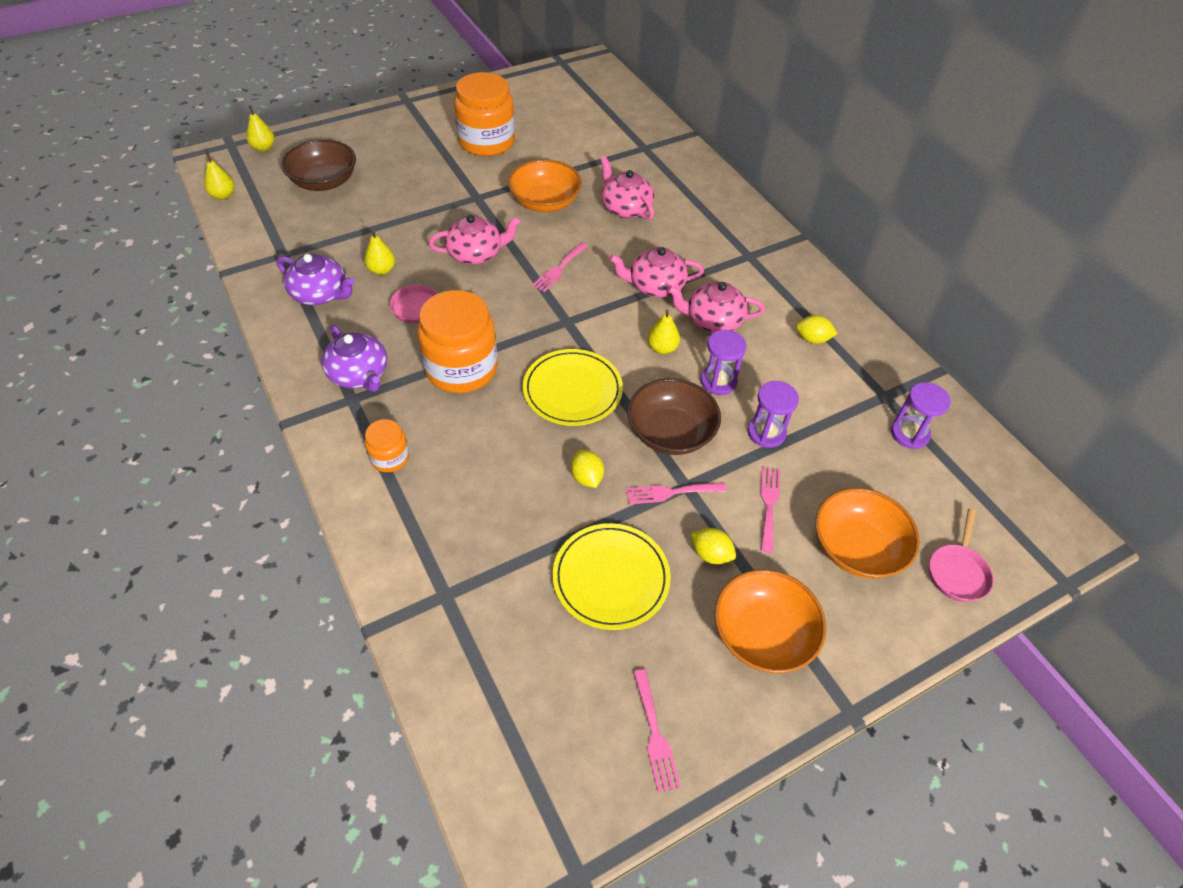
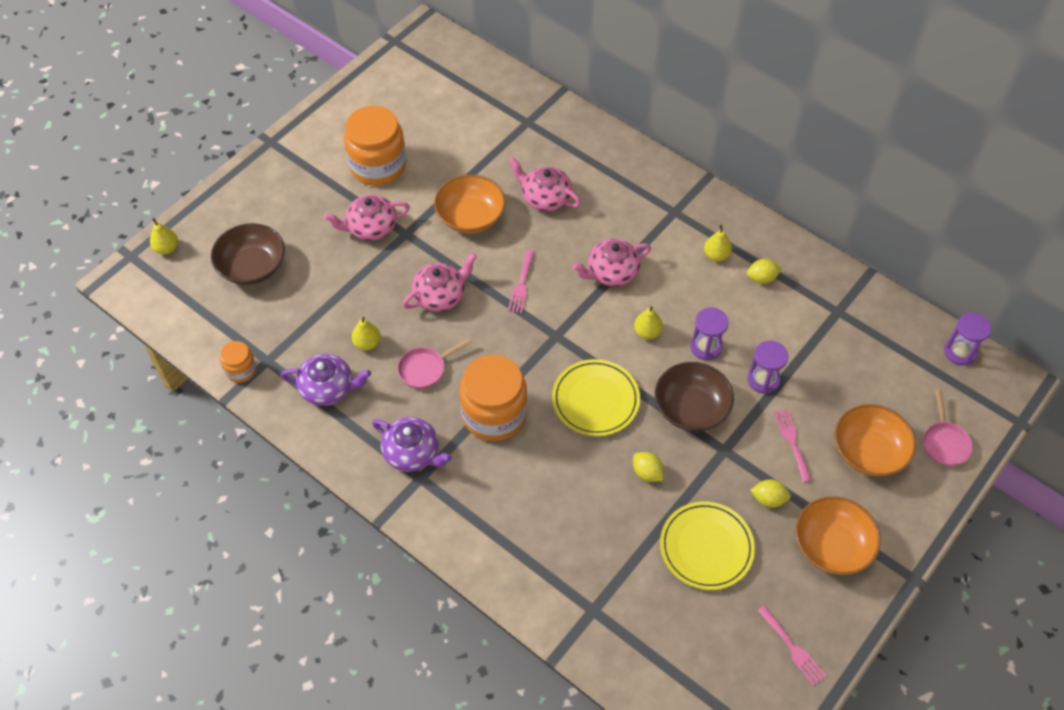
camera: 20 degrees left, 5 degrees up
(223, 195) = (166, 317): yellow pear -> yellow pear (716, 255)
(390, 457) = (484, 517): orange jar -> orange jar (241, 370)
(670, 492) = (716, 460): pink fork -> none
(713, 320) = (675, 289): pink teapot -> pink teapot (371, 227)
(909, 434) = (869, 339): purple hourglass -> purple hourglass (960, 352)

